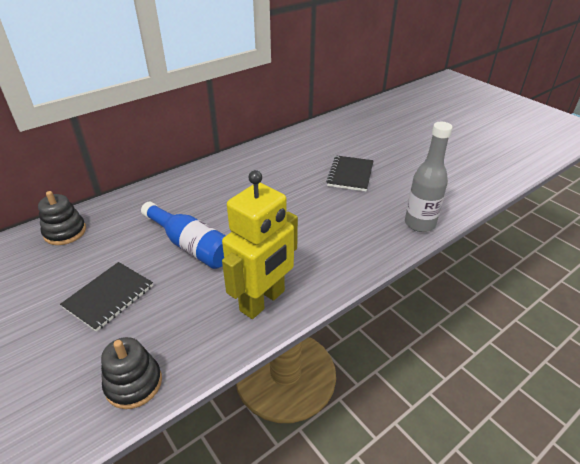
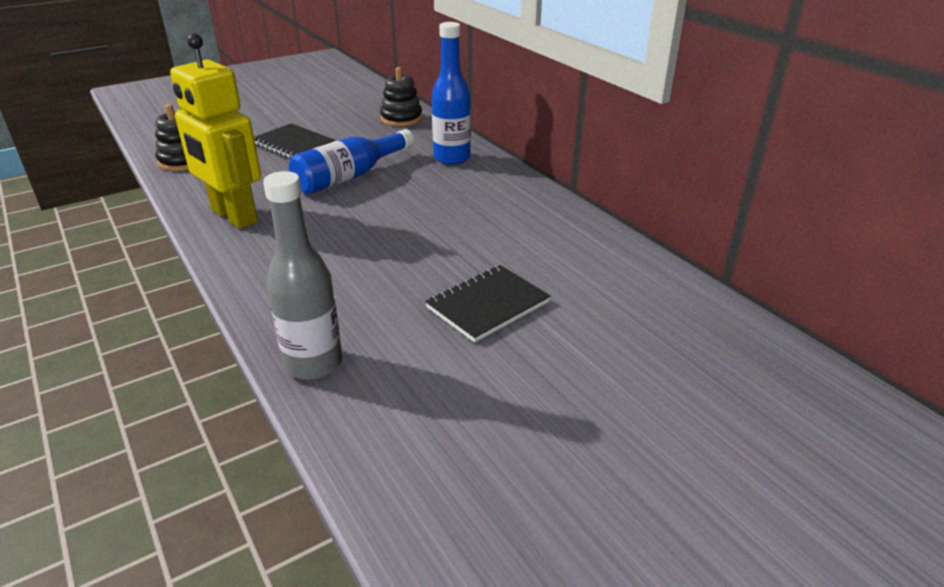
camera: 95 degrees right, 5 degrees down
(164, 197) = (452, 158): none -> blue bottle
(350, 175) = (487, 305): black notebook -> black notebook turned 60 degrees counterclockwise

